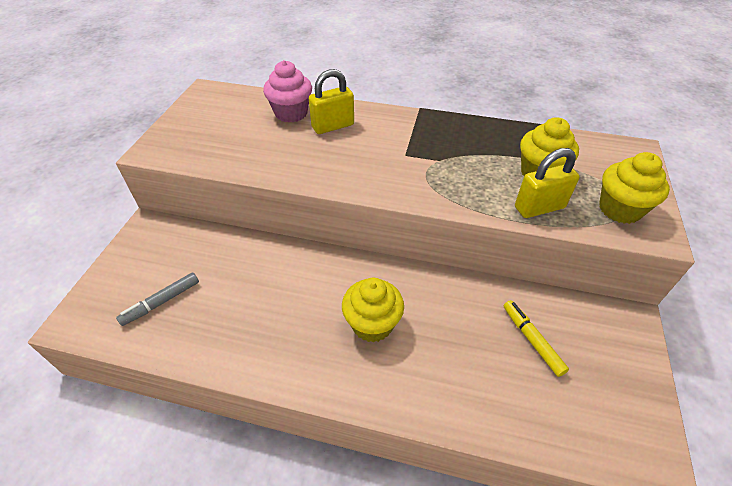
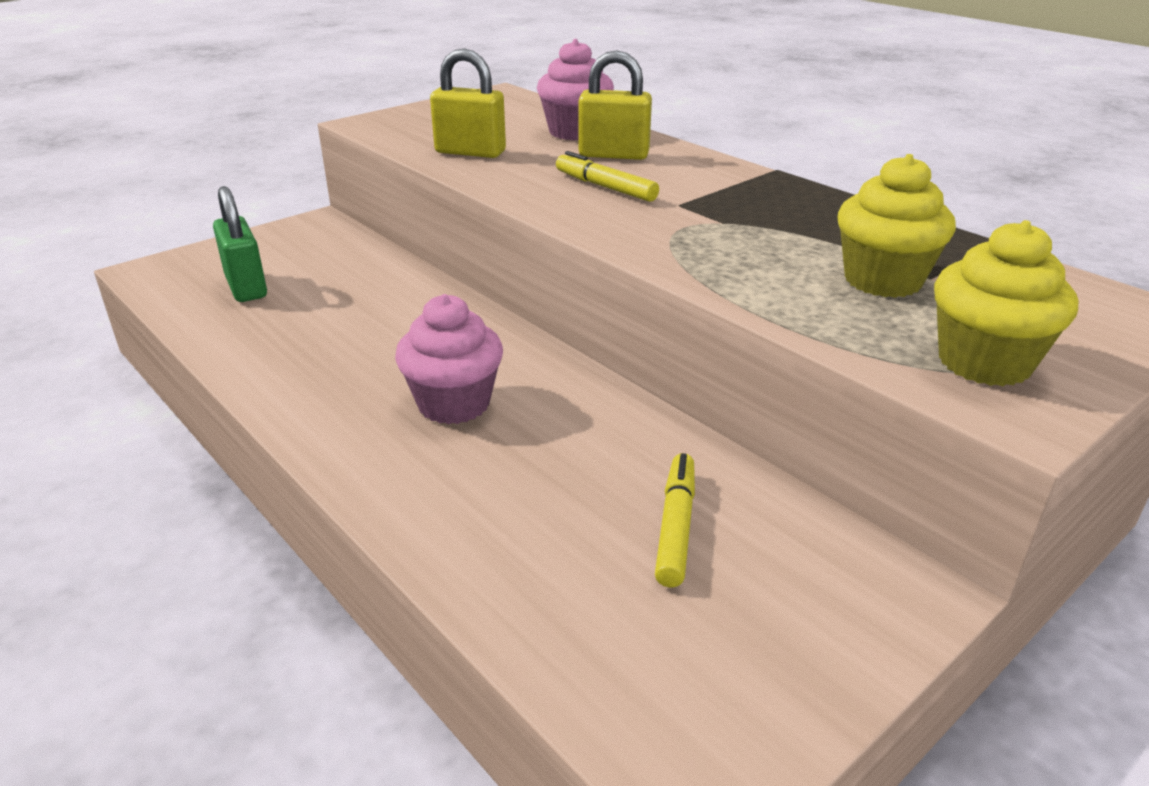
camera: 35 degrees right, 15 degrees down
(161, 302) = (246, 287): grey marker -> green padlock
(357, 156) = (605, 187): none -> yellow marker
(372, 324) = (454, 404): yellow cupcake -> pink cupcake
(539, 207) = (820, 312): yellow padlock -> yellow padlock (470, 152)

